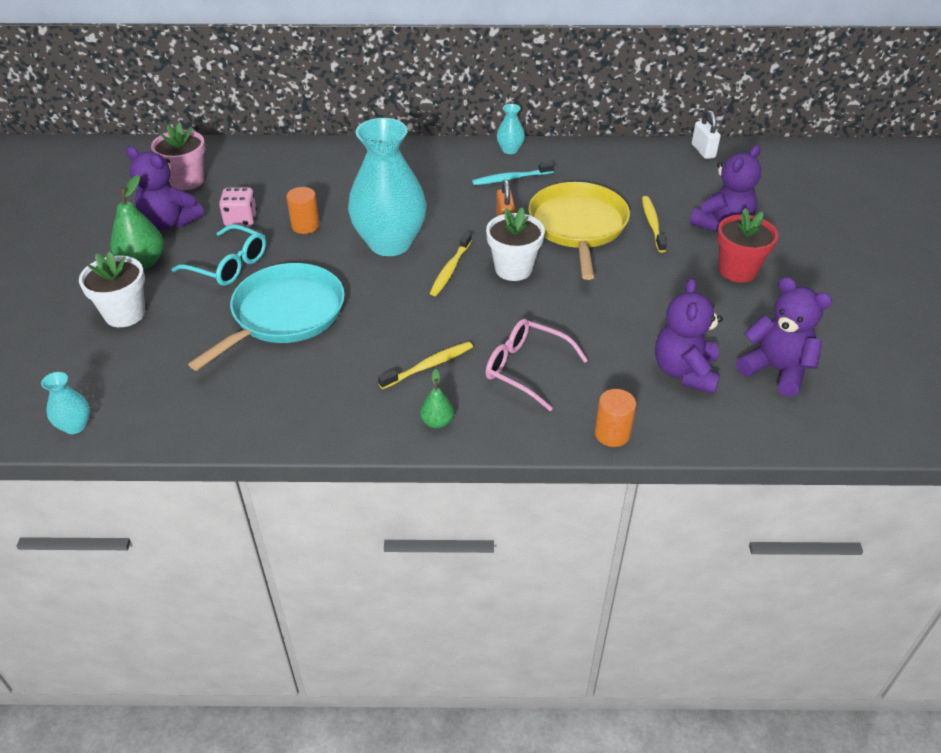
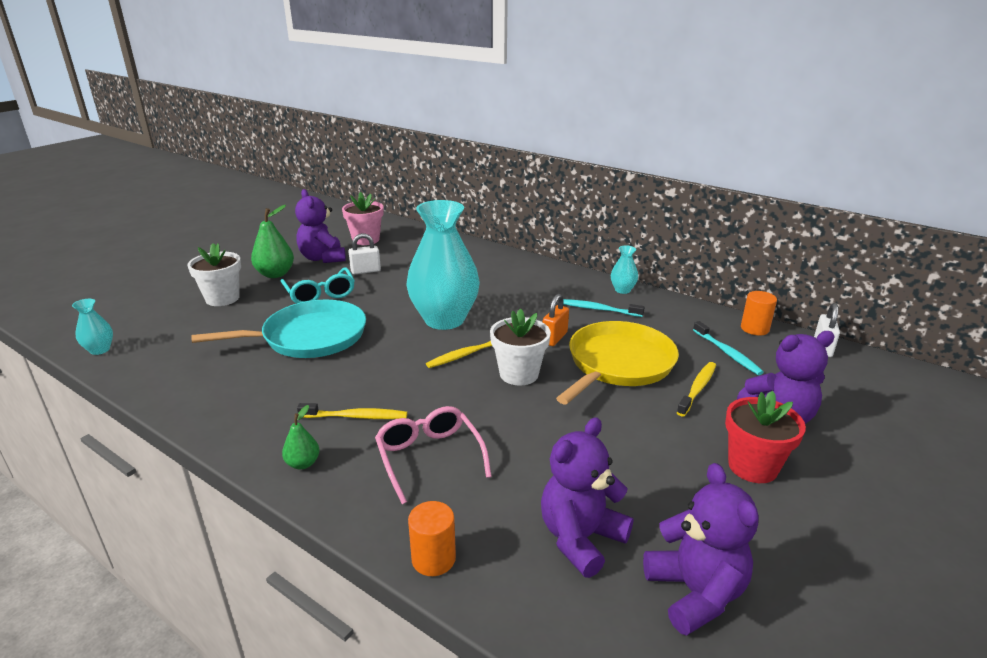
camera: 35 degrees right, 15 degrees down
(241, 220) = (365, 271): pink dice -> white padlock
(305, 226) = (401, 288): orange cylinder -> orange cylinder (754, 329)
(645, 183) = (727, 353): none -> turquoise toothbrush

